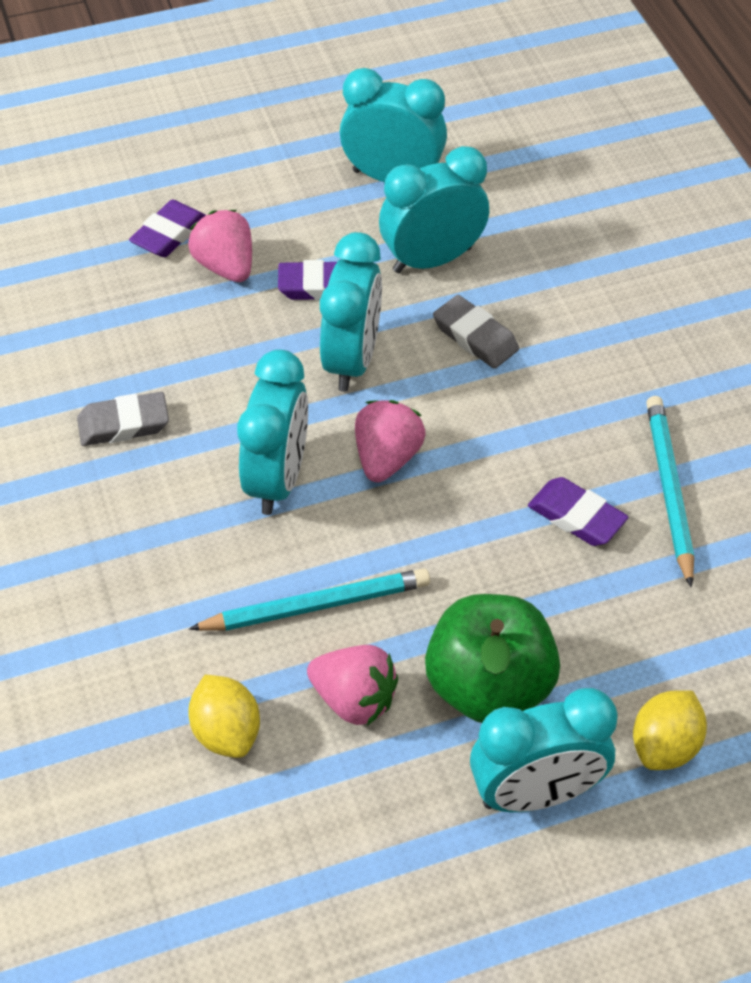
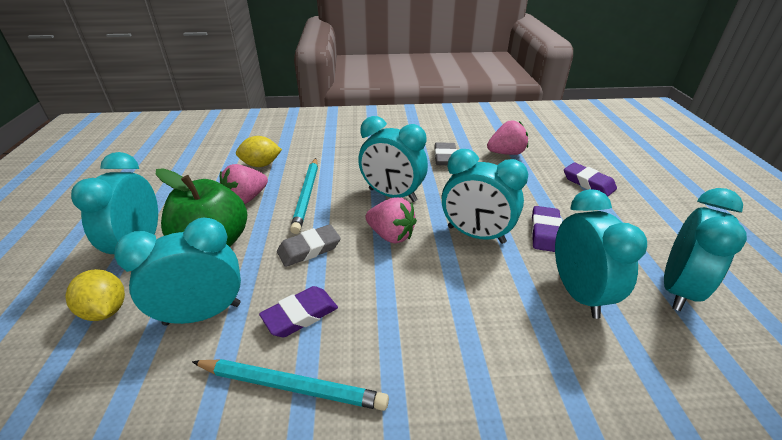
camera: 105 degrees right, 15 degrees down
(226, 266) = (561, 198): pink strawberry -> pink strawberry (506, 153)
(475, 337) = (490, 300): grey eraser -> grey eraser (309, 249)
(620, 624) = (203, 314): none -> turquoise clock

